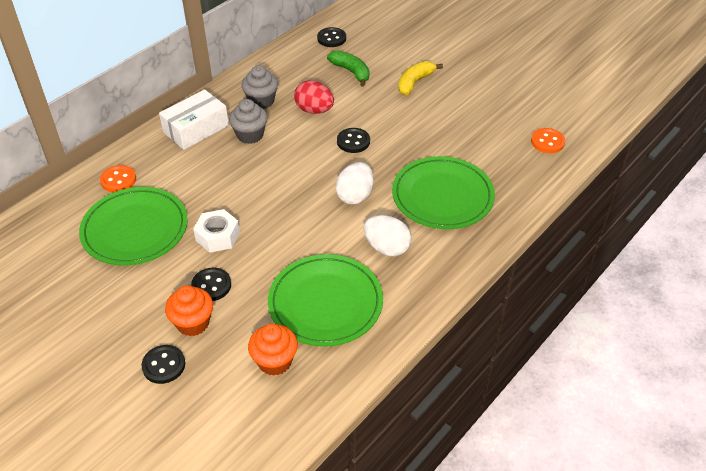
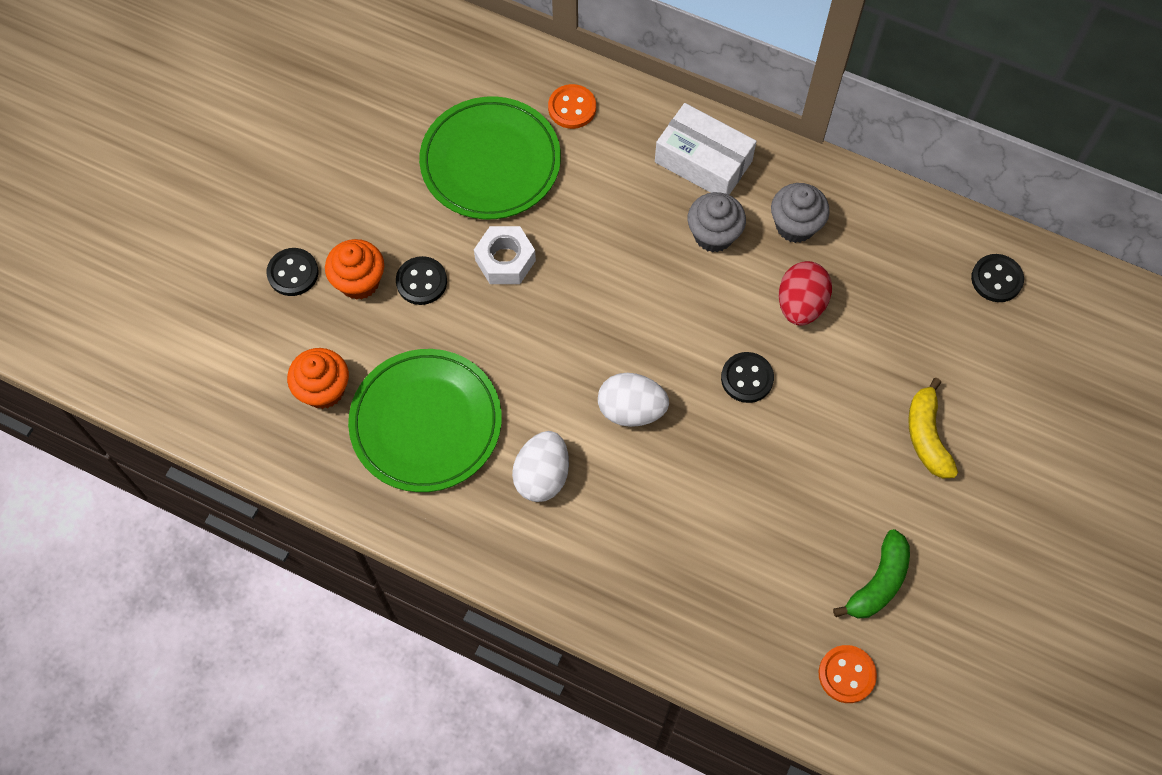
camera: 75 degrees right, 20 degrees up
(351, 72) = (917, 332): green banana -> green banana (878, 582)
(415, 82) = (926, 436): yellow banana -> yellow banana turned 120 degrees counterclockwise
(442, 196) = (667, 531): green plate -> none

